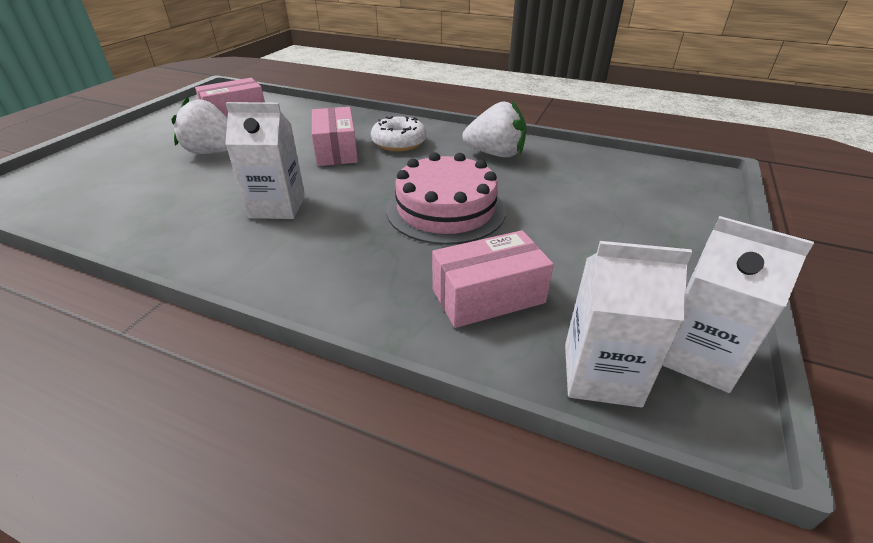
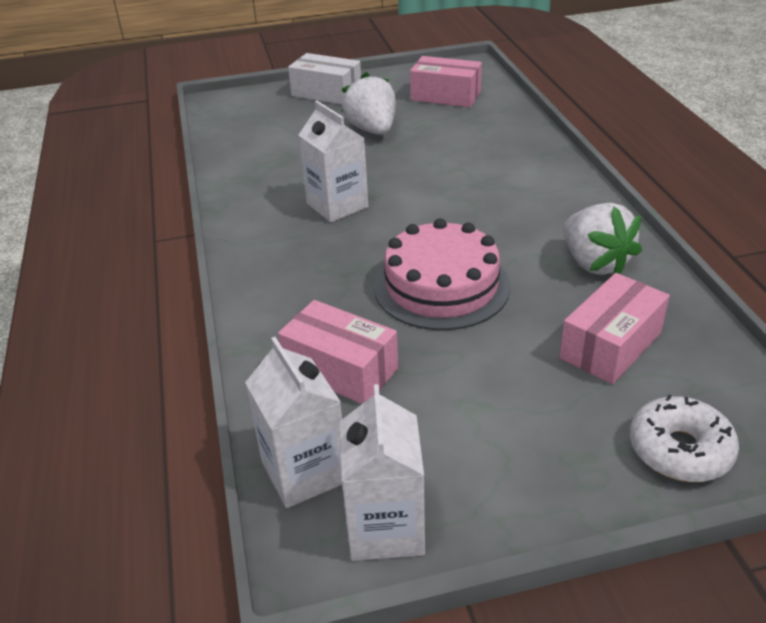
camera: 55 degrees right, 0 degrees up
(121, 146) = (326, 93): none -> white box
(336, 150) = (460, 177): pink box -> pink box (610, 345)
(399, 143) = (526, 198): white donut -> white donut (680, 450)

